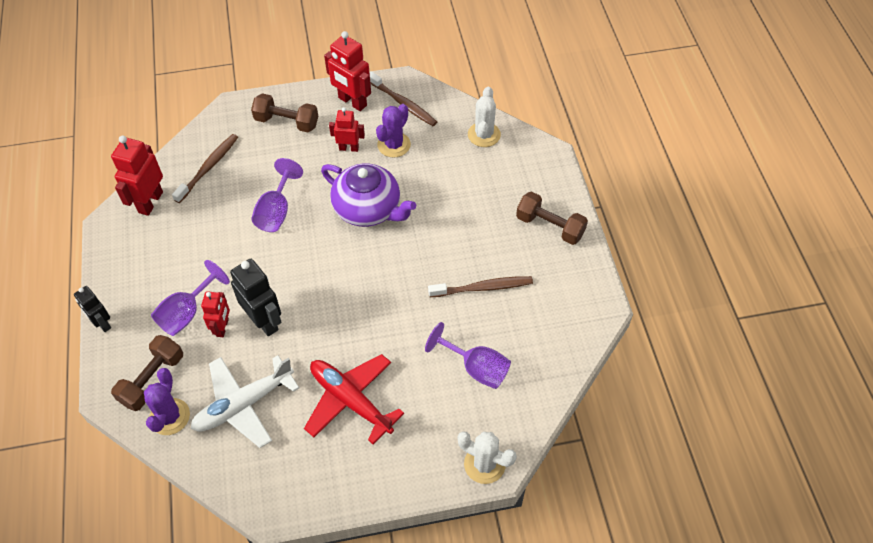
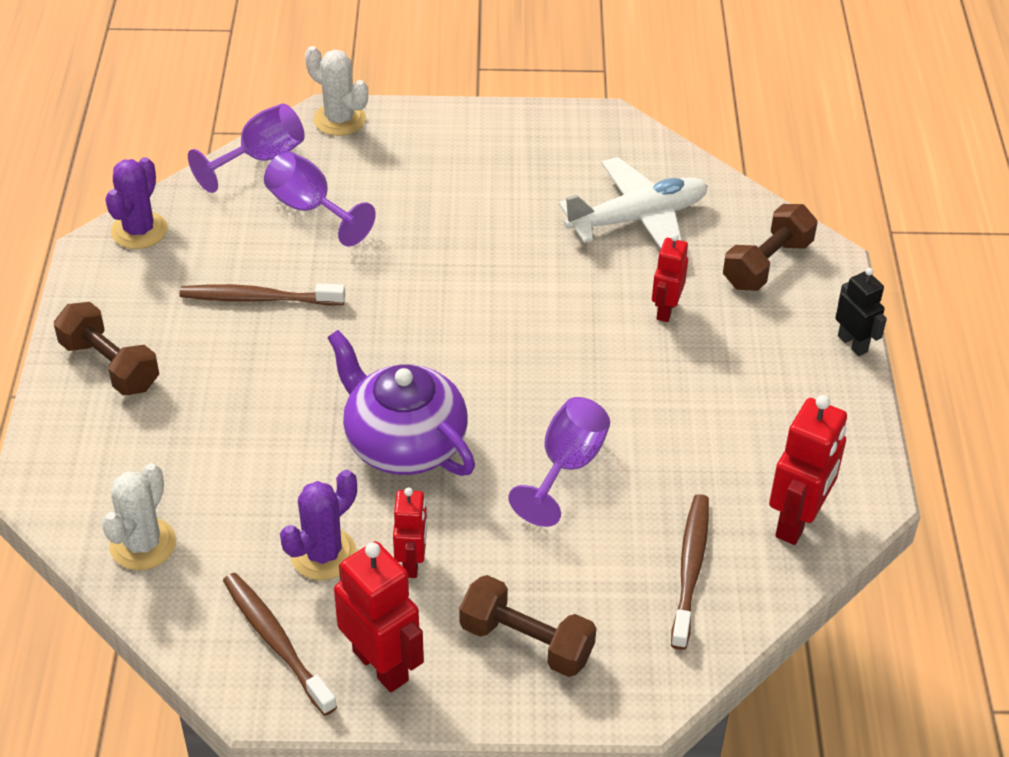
camera: 170 degrees left, 10 degrees down
(169, 417) = (739, 221): purple cactus -> purple cactus (139, 230)
(187, 313) = (721, 337): purple goblet -> purple goblet (261, 159)
(208, 168) = (690, 569): brown toothbrush -> brown toothbrush turned 150 degrees clockwise
(264, 321) = (601, 308): black robot -> none
(349, 148) = (412, 563): red robot -> red robot turned 105 degrees counterclockwise
(351, 400) = (491, 201): red plane -> none

